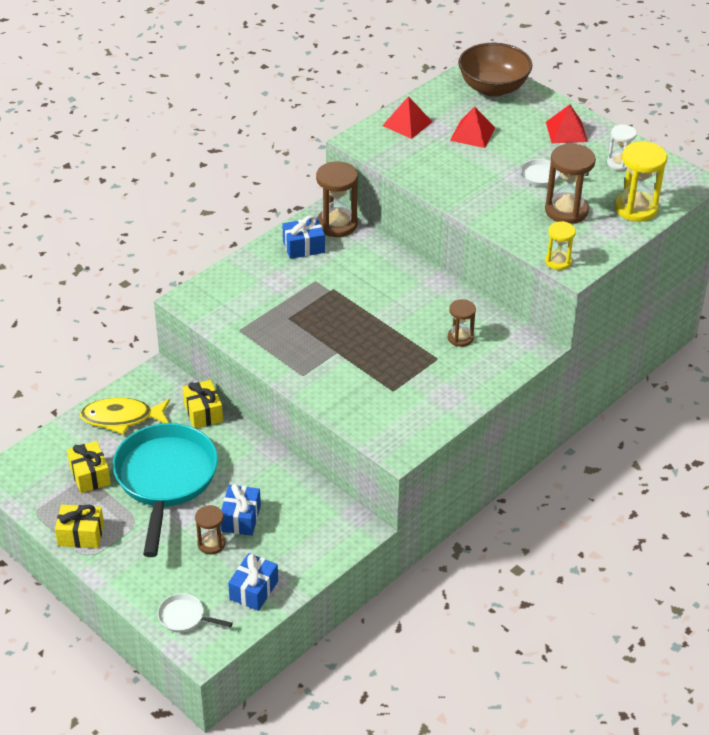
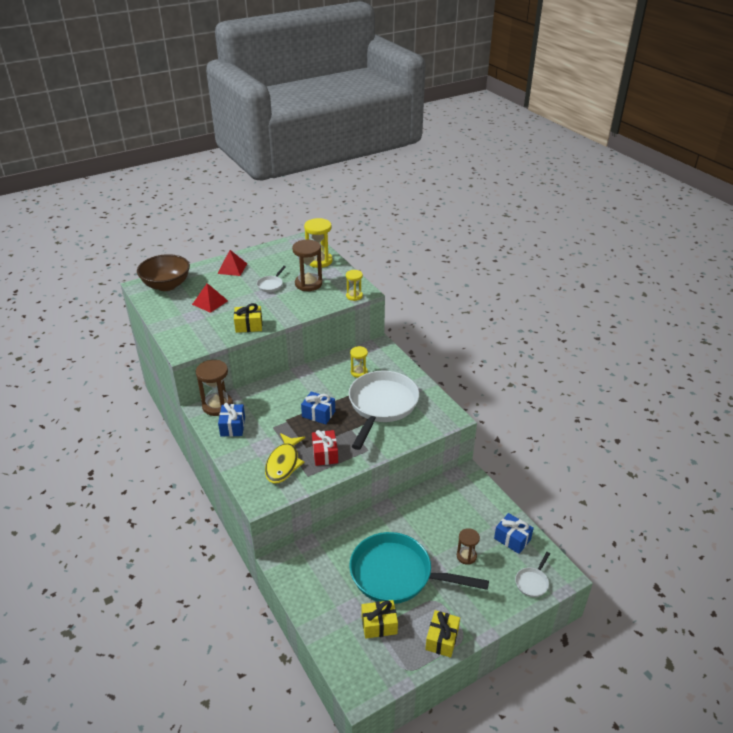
camera: 75 degrees left, 5 degrees down
(122, 418) = (322, 594): yellow fish -> yellow fish (283, 463)
(203, 412) = (334, 540): yellow gift -> yellow gift (249, 326)
(241, 518) = (445, 535): blue gift -> blue gift (318, 414)
(282, 337) = (325, 454): none -> red gift
(396, 373) = (381, 406): none -> white pan
(407, 123) = (179, 326): red pyramid -> none
(460, 338) = (359, 372): brown hourglass -> yellow hourglass
(619, 163) = (274, 257): white hourglass -> none

